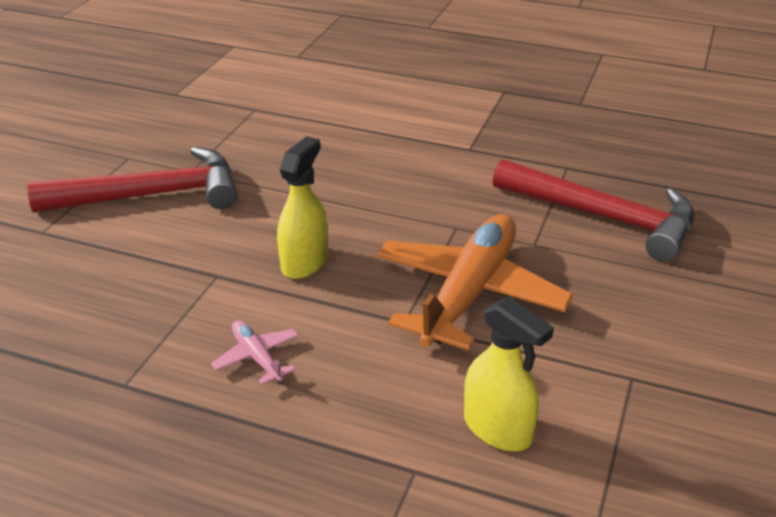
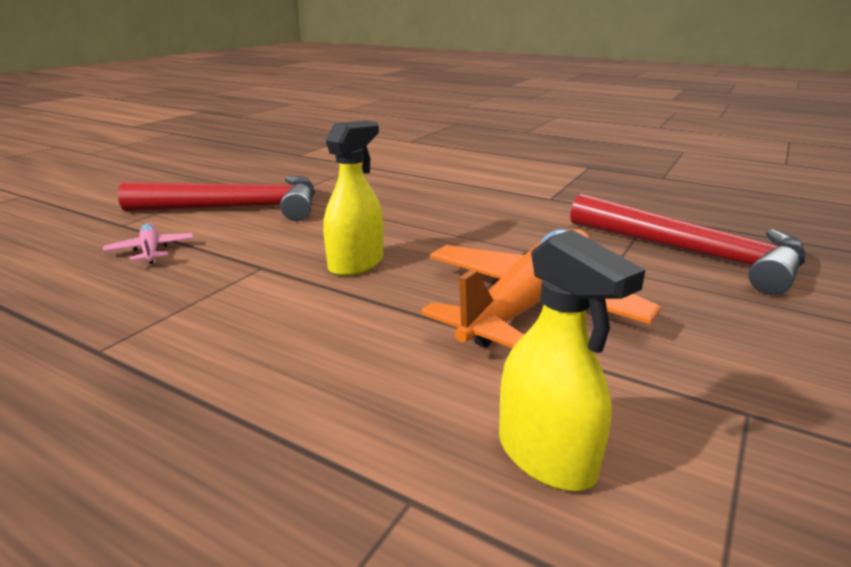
camera: 10 degrees right, 10 degrees down
(257, 357) = (262, 340): pink plane -> pink plane (151, 250)

